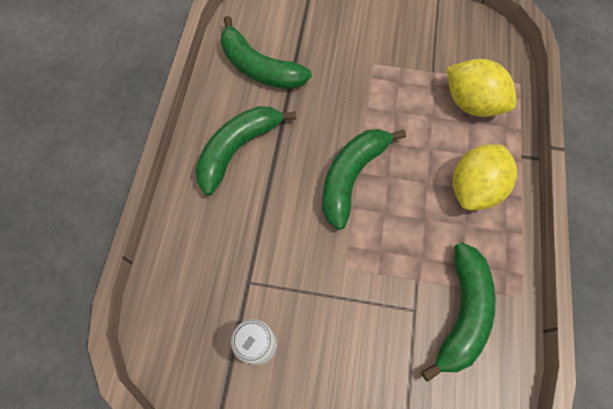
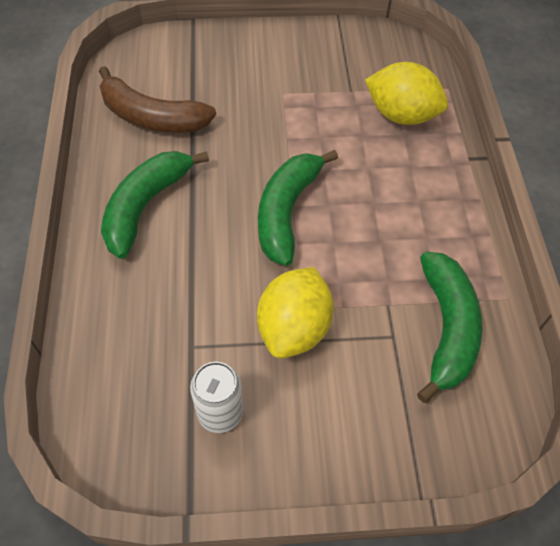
camera: 15 degrees left, 10 degrees down
(259, 68) = (152, 117): green banana -> brown banana
(474, 188) = (426, 199): yellow lemon -> yellow lemon (294, 328)

